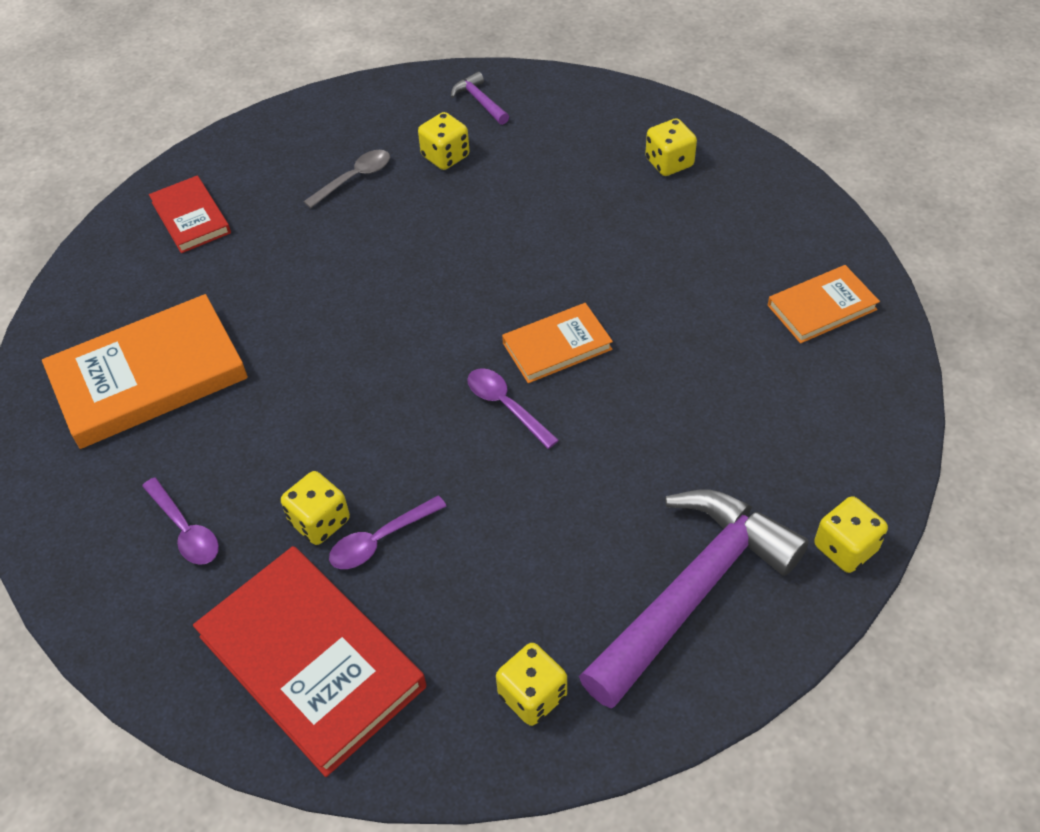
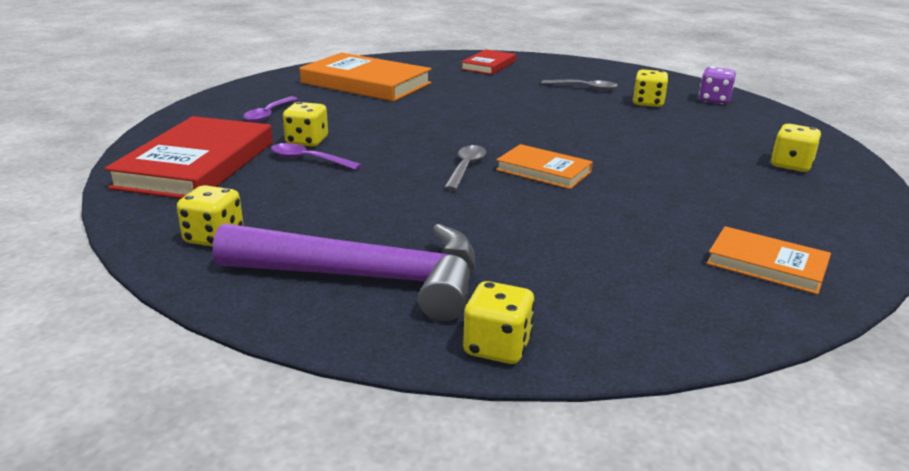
camera: 55 degrees right, 25 degrees down
(479, 101) = (714, 100): purple hammer -> purple dice
(506, 406) = (466, 168): purple spoon -> grey spoon

